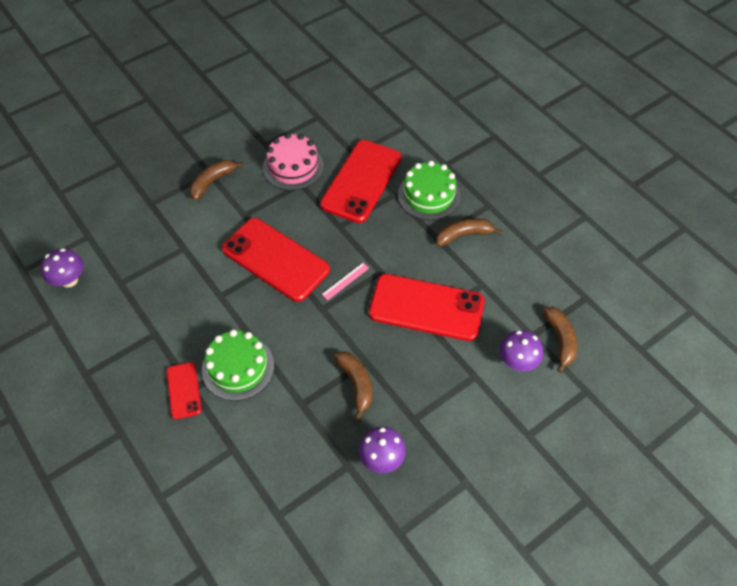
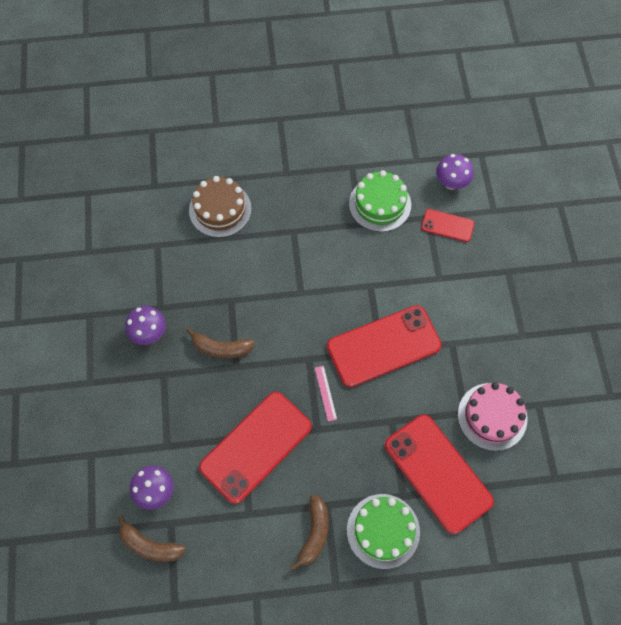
camera: 120 degrees right, 10 degrees up
(184, 390) = (295, 225): red phone -> red phone (447, 226)
(200, 475) = (220, 209): none -> brown cake
(212, 182) = (509, 333): brown banana -> none
(238, 367) = (292, 269): green cake -> green cake (380, 204)

